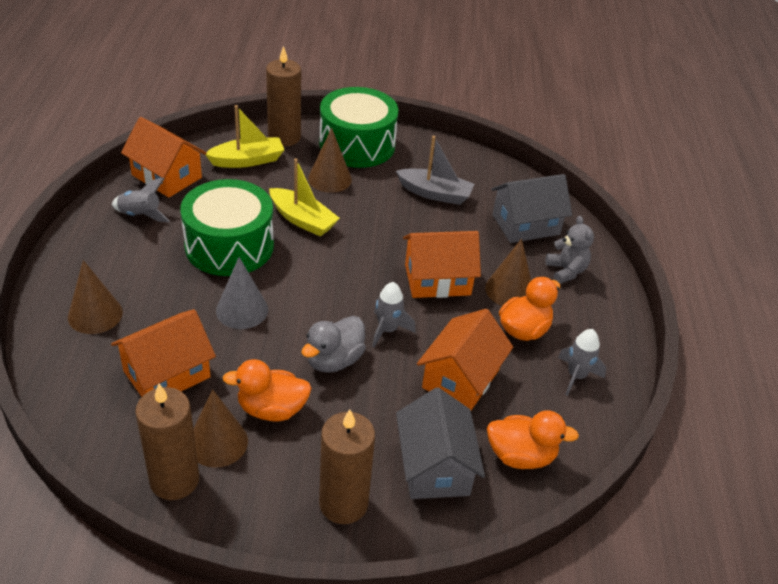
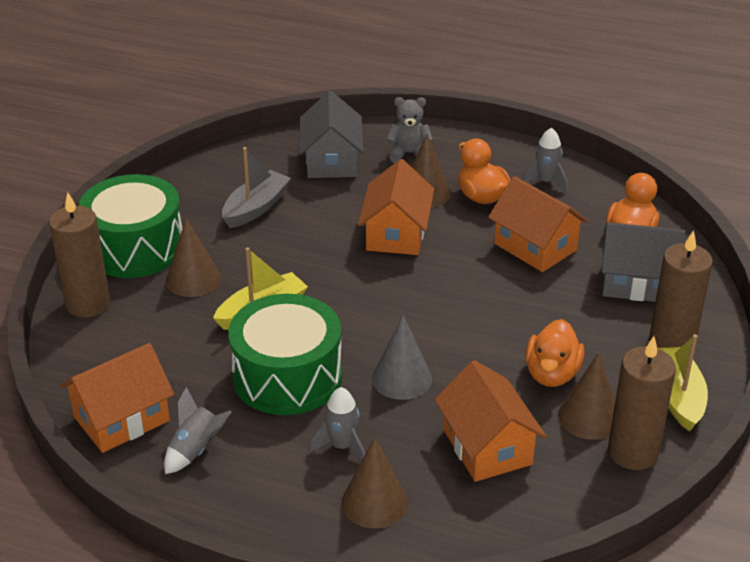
camera: 70 degrees left, 5 degrees down
(247, 160) = (122, 342): yellow boat -> yellow boat (678, 396)
(334, 360) = (494, 322): grey duck -> none
(388, 330) = (460, 279): grey rocket -> grey rocket (342, 446)

